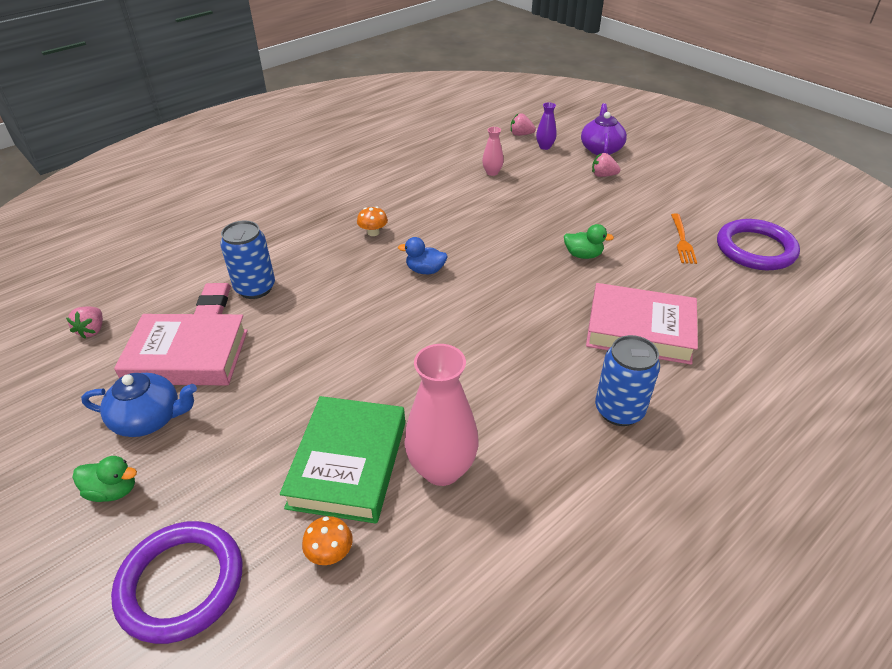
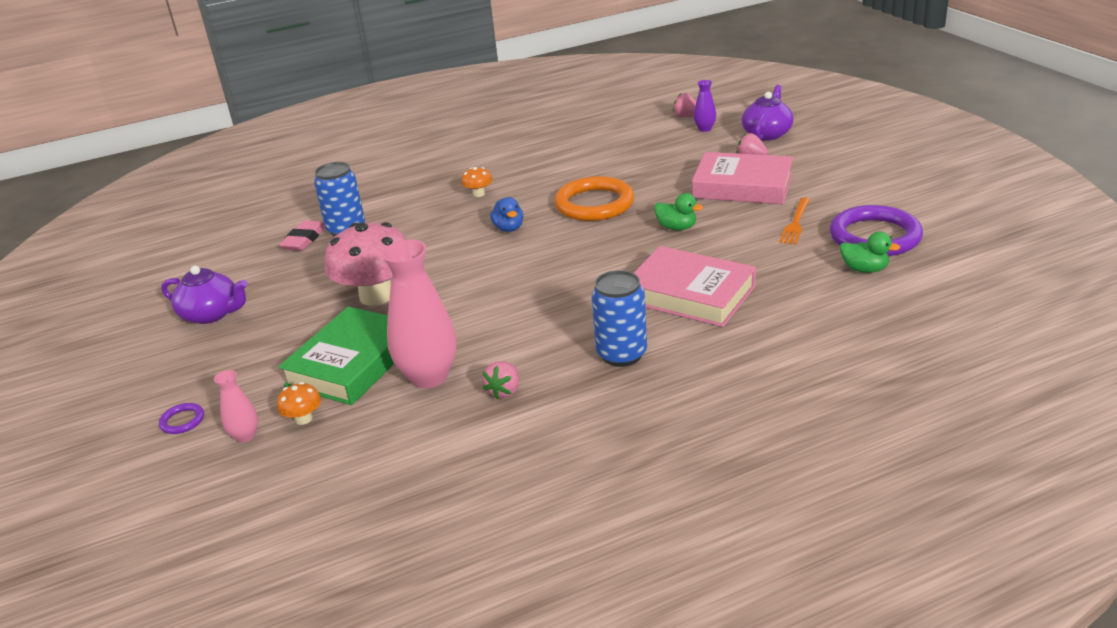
camera: 20 degrees right, 10 degrees down
(92, 330) = (198, 249): pink strawberry -> pink strawberry (504, 391)
(113, 490) = (162, 357): green duck -> green duck (864, 269)
(149, 419) = (212, 314): blue teapot -> purple teapot
(181, 583) = (182, 421): purple ring -> purple ring, size x0.42
(187, 356) = (263, 274): pink book -> pink book (742, 186)
(331, 369) = (377, 296): none -> pink mushroom
(425, 270) = (509, 228): blue duck -> blue duck turned 135 degrees counterclockwise
(492, 172) = (631, 150): pink vase -> pink vase (245, 436)
(492, 235) = (594, 204): none -> orange ring

